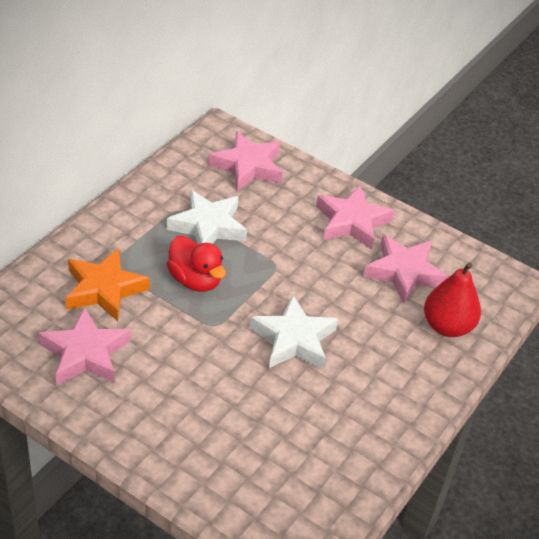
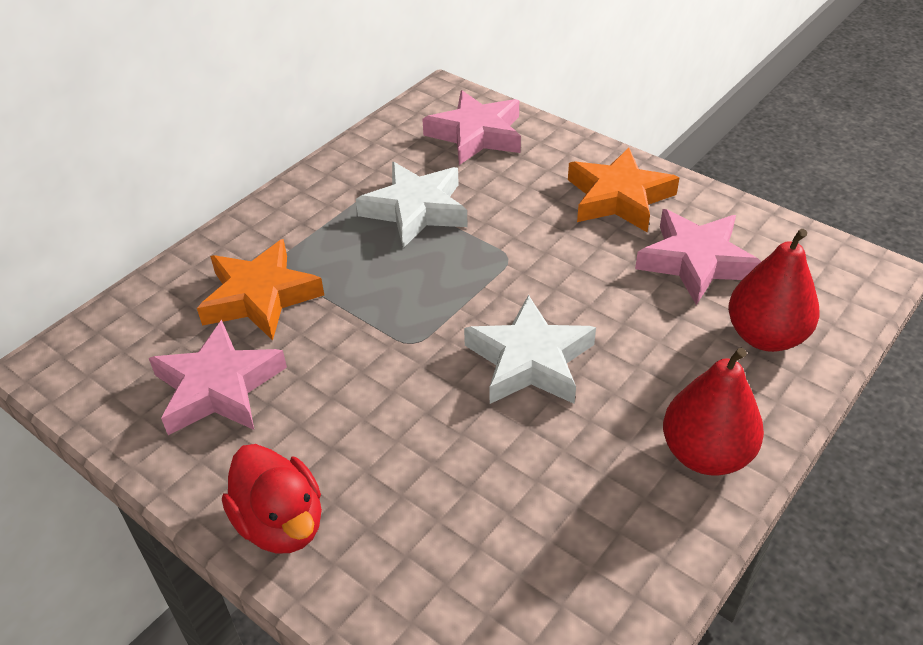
camera: 10 degrees right, 0 degrees up
(195, 280) = (391, 281): red duck -> red duck (281, 523)
(352, 222) = (618, 198): pink star -> orange star
(406, 402) = (705, 454): none -> red pear

